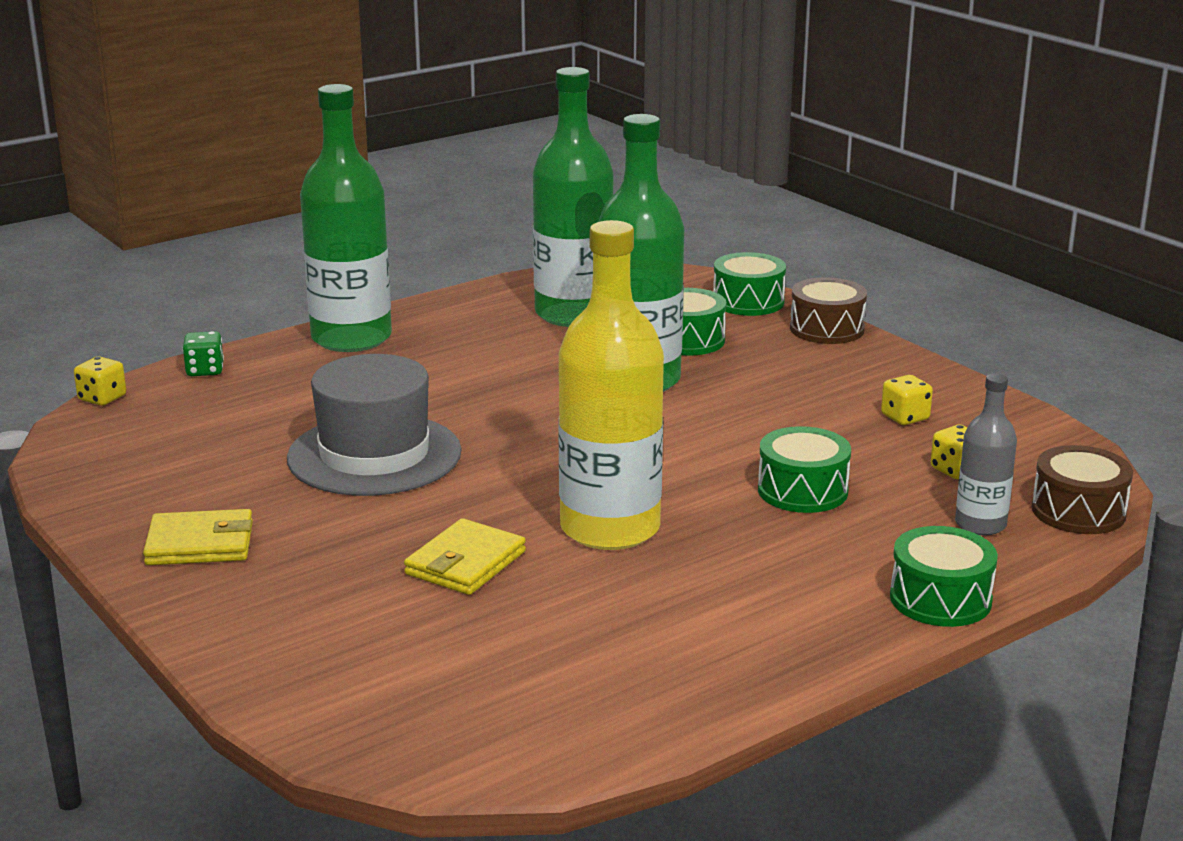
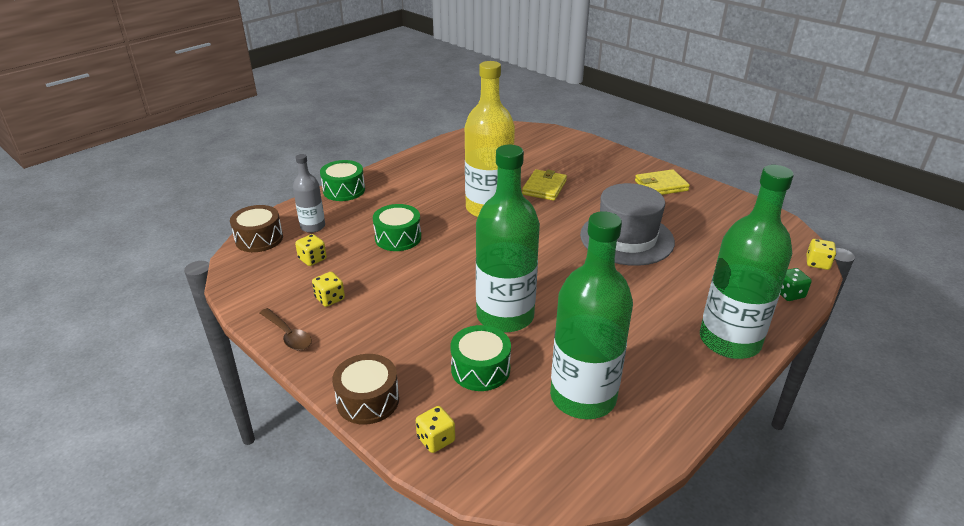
camera: 170 degrees right, 10 degrees up
(748, 302) = (436, 439): green drum -> yellow dice
(951, 385) = (288, 335): none -> brown spoon

